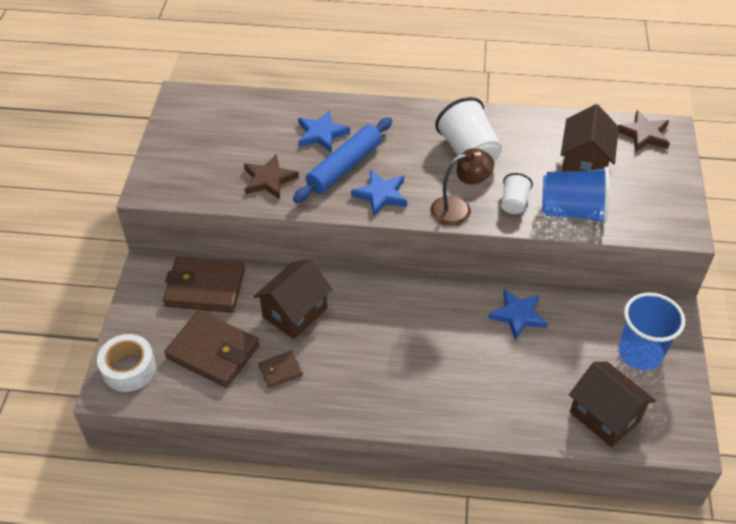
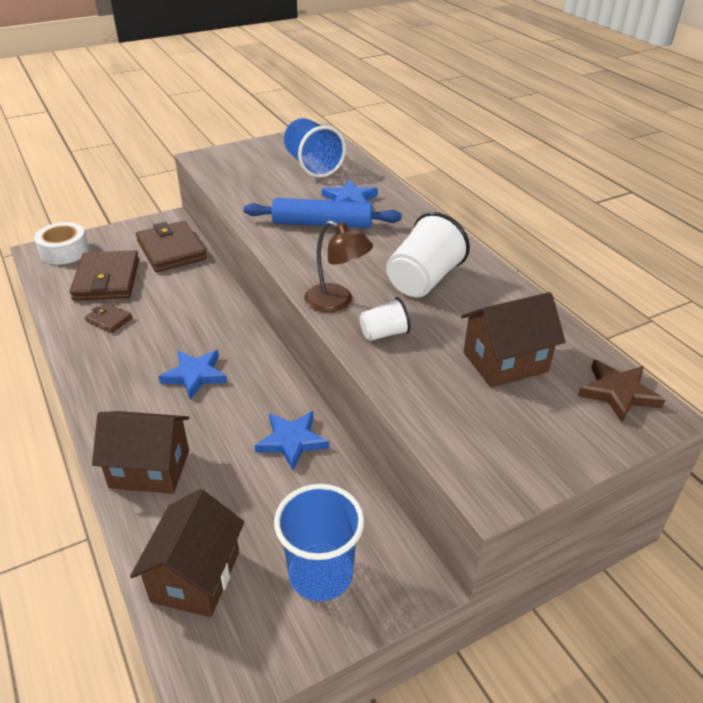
camera: 55 degrees right, 10 degrees down
(269, 179) = (267, 197): brown star -> none
(295, 312) = (180, 301): brown house -> brown house (150, 469)
(381, 194) = (308, 253): blue star -> blue star (195, 375)
(572, 211) = (418, 379): blue cup -> blue cup (312, 165)

